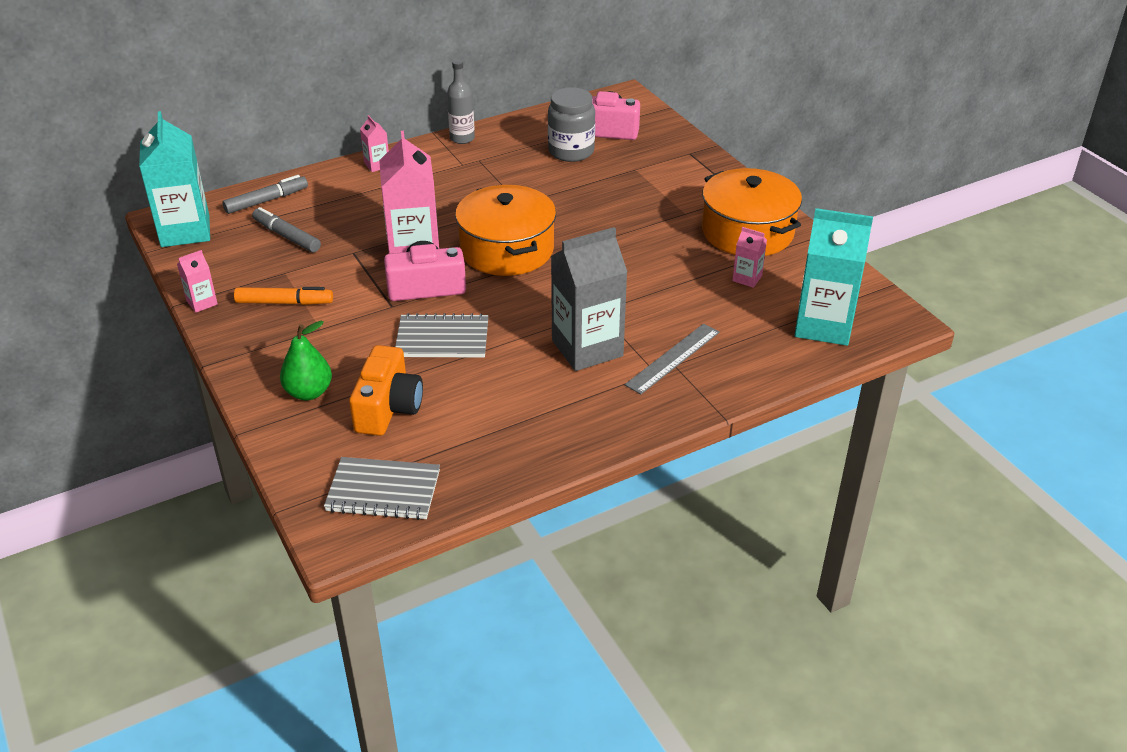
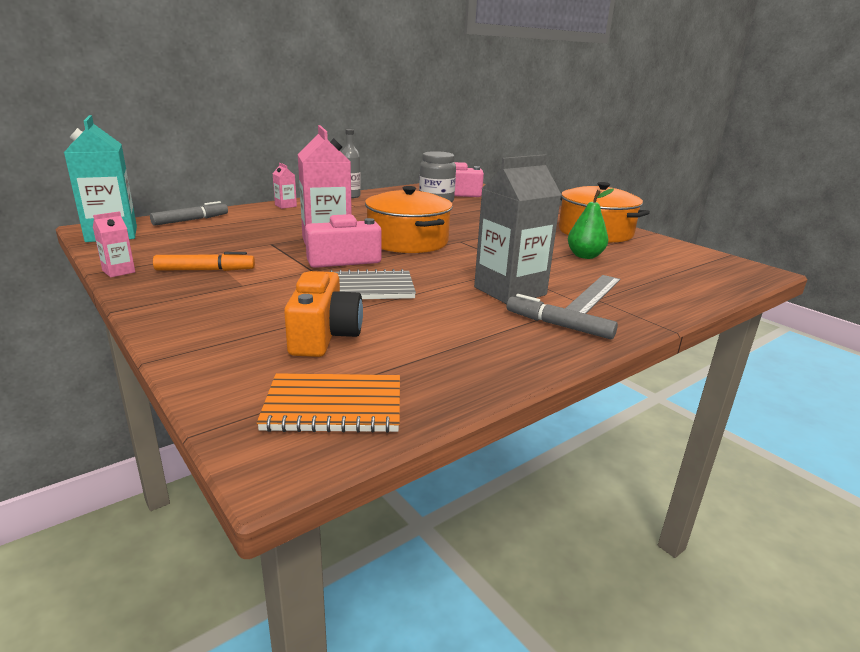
camera: 10 degrees left, 15 degrees down
(287, 236) = (209, 236): grey marker -> grey marker (558, 325)
(309, 392) = (232, 327): green pear -> green pear (585, 256)
(383, 491) = (334, 406): grey notebook -> orange notebook
(747, 278) = (616, 252): pink carton -> none
(823, 325) = (702, 275): turquoise carton -> none

